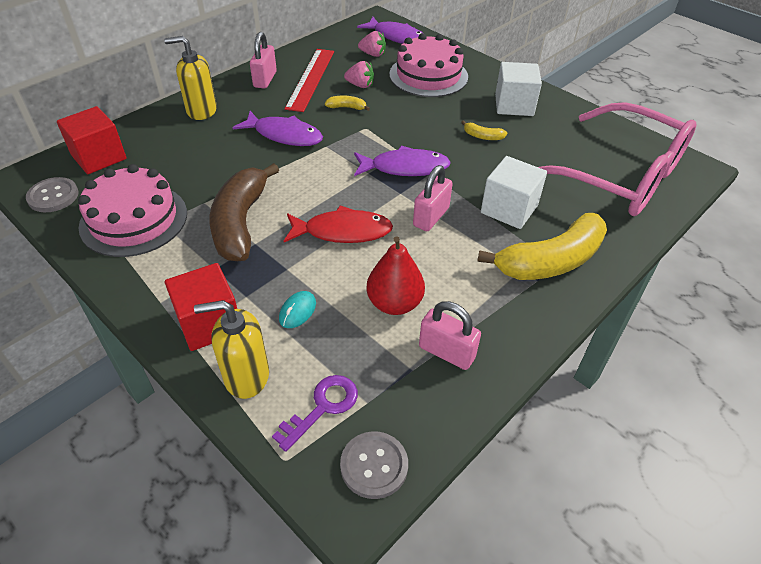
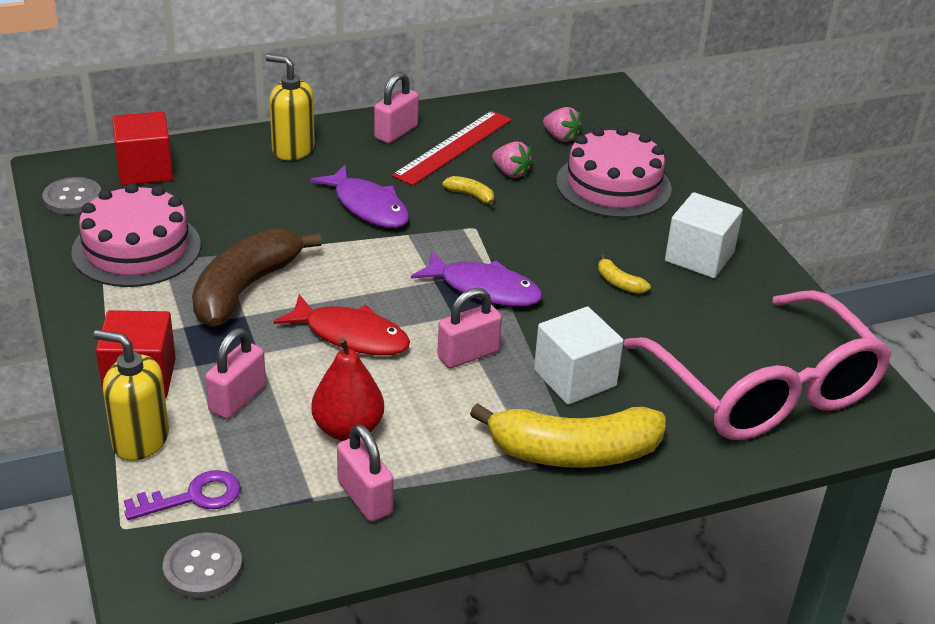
camera: 25 degrees right, 10 degrees down
(297, 311) = (237, 399): turquoise mouse -> pink padlock
(397, 37) = (613, 123): purple fish -> none

